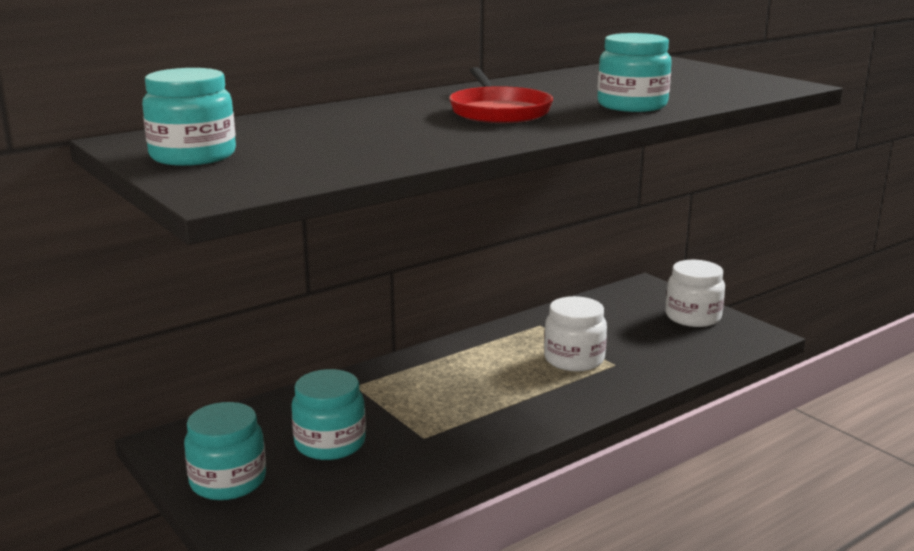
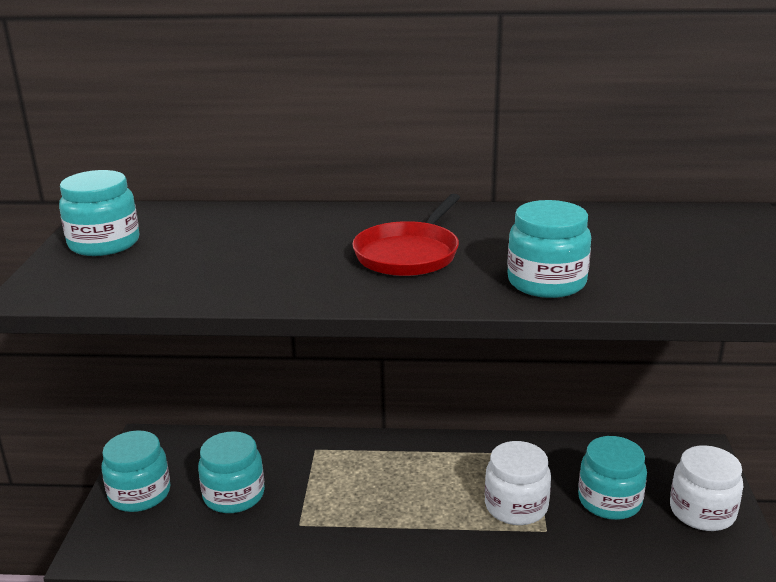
camera: 40 degrees right, 5 degrees up
(630, 332) = (609, 501): none -> turquoise jar

